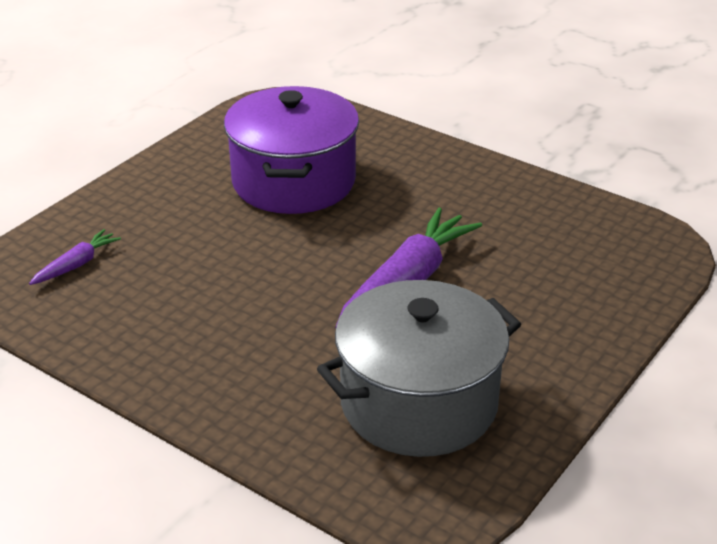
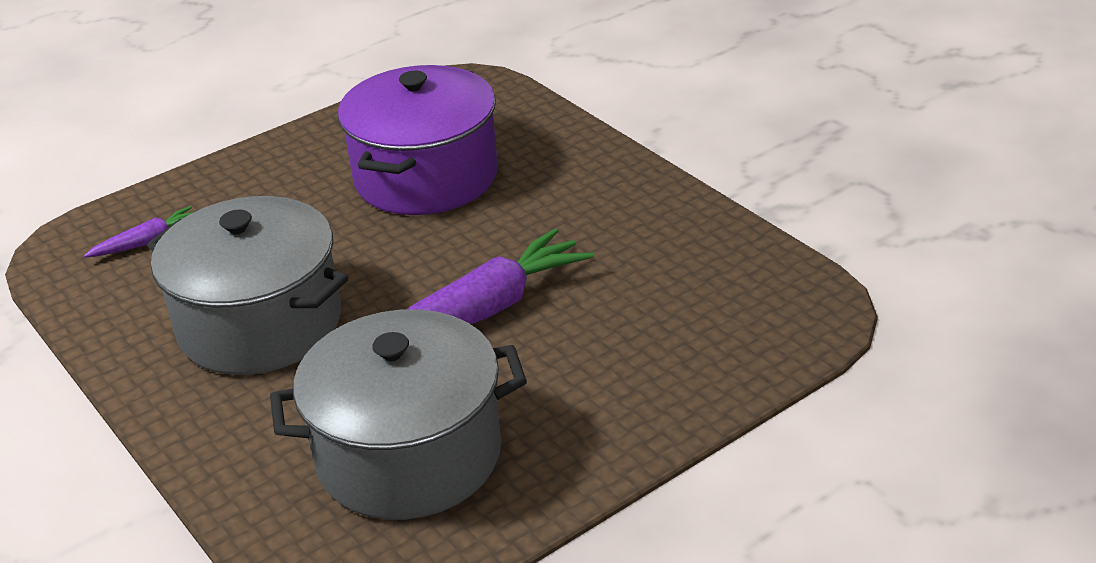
camera: 20 degrees right, 0 degrees up
(224, 319) = (260, 324): none -> grey pot

